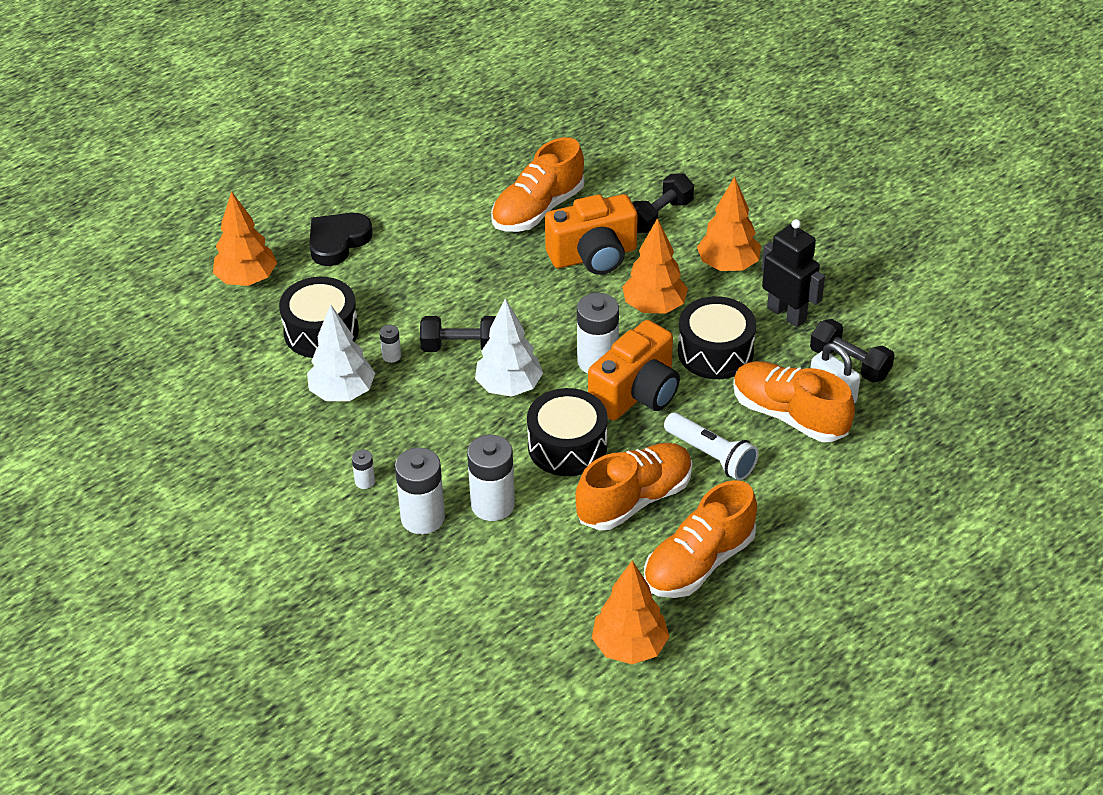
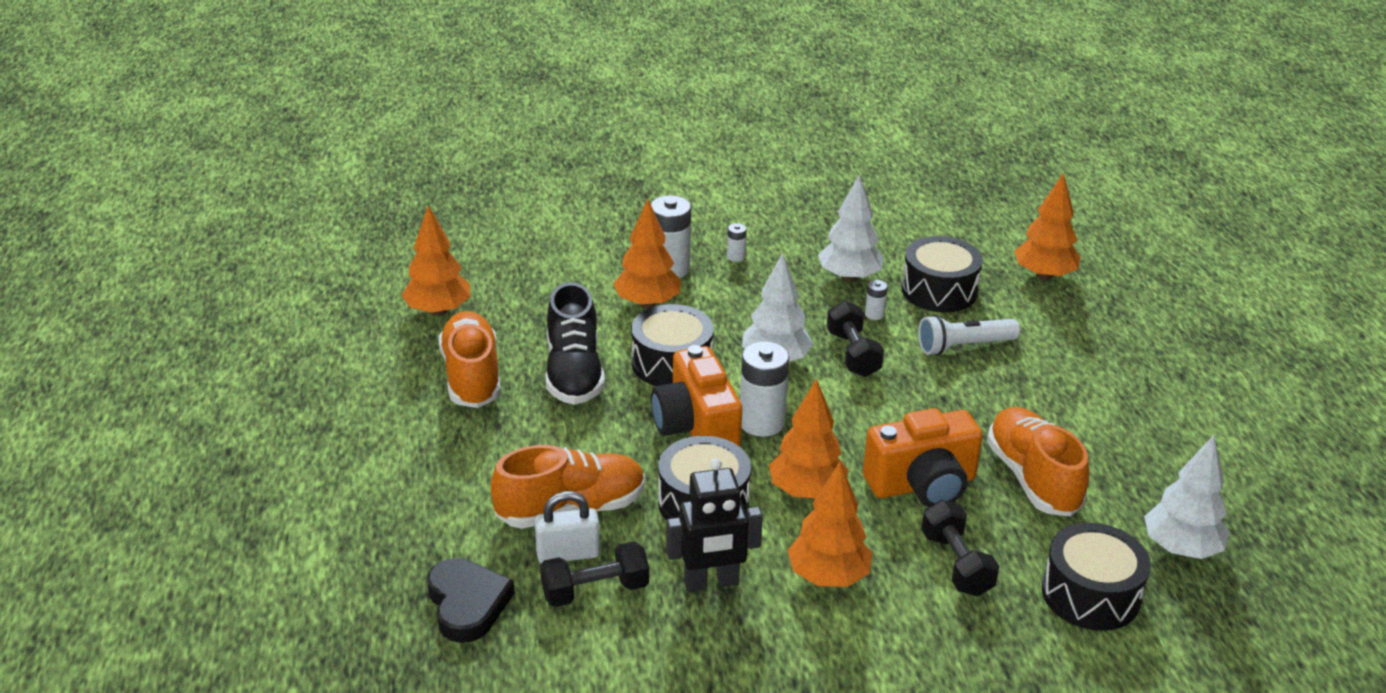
camera: 120 degrees right, 10 degrees down
(337, 241) = (1066, 337): black heart -> black heart (467, 604)
(461, 347) = (853, 354): black dumbbell -> black dumbbell turned 45 degrees counterclockwise
(492, 504) = (647, 303): white battery -> orange tree
(553, 132) = (1180, 549): none -> white tree
(593, 256) = (922, 485): orange camera -> orange camera turned 120 degrees counterclockwise
(633, 156) = (1090, 594): none -> black drum
(634, 500) = (574, 373): orange shoe -> black shoe
(711, 456) = (575, 436): white flashlight -> white flashlight (963, 346)

